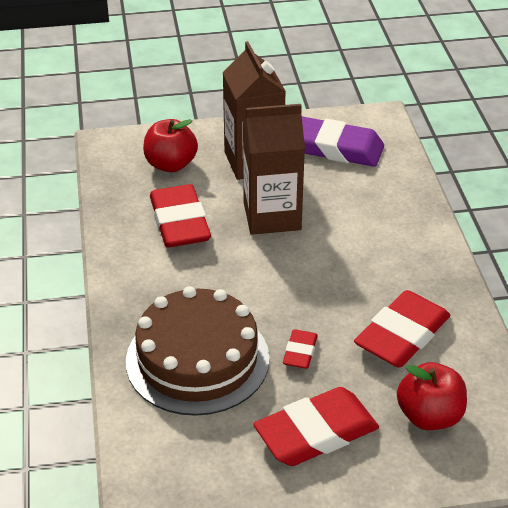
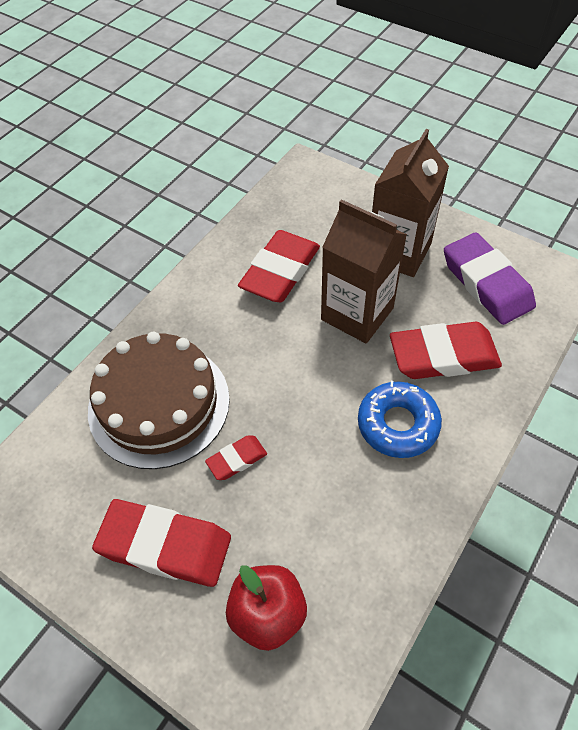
camera: 45 degrees right, 15 degrees up
(171, 164) = (331, 214): red apple -> none
(379, 262) = (398, 424): none -> blue donut
(402, 335) = (336, 512): red eraser -> red eraser (443, 356)

